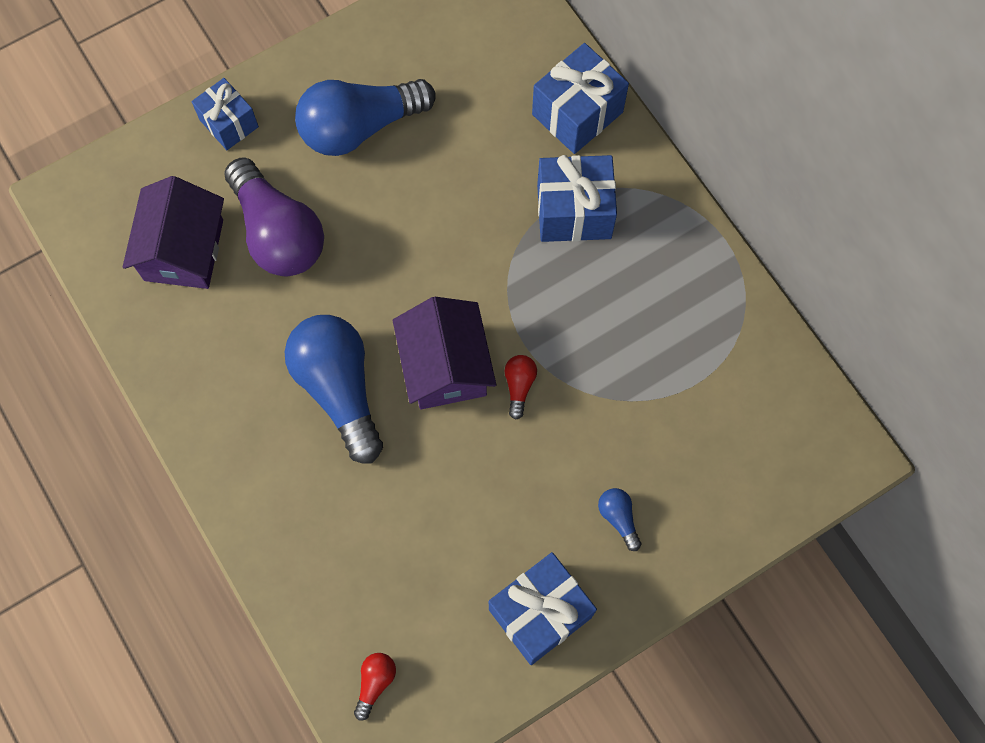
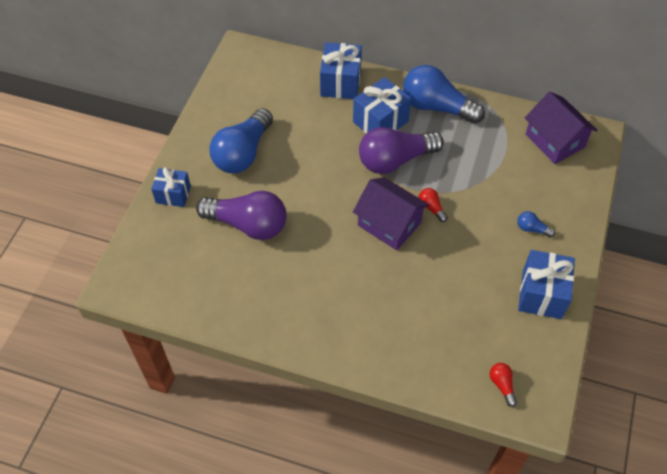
camera: 40 degrees left, 15 degrees down
(184, 250) = (206, 265): purple house -> purple house (554, 141)
(339, 389) = (349, 270): blue light bulb -> blue light bulb (436, 107)
(538, 282) = (395, 160): none -> purple light bulb

